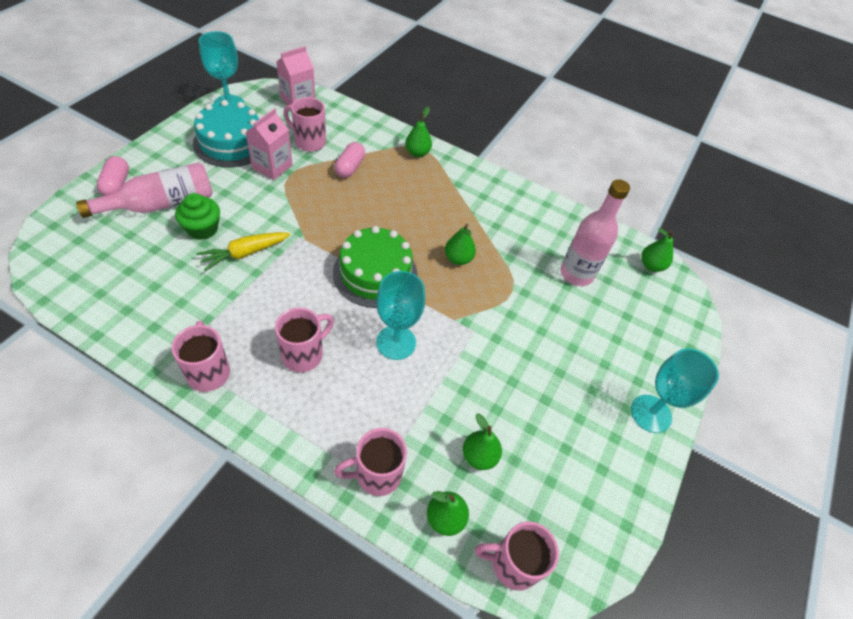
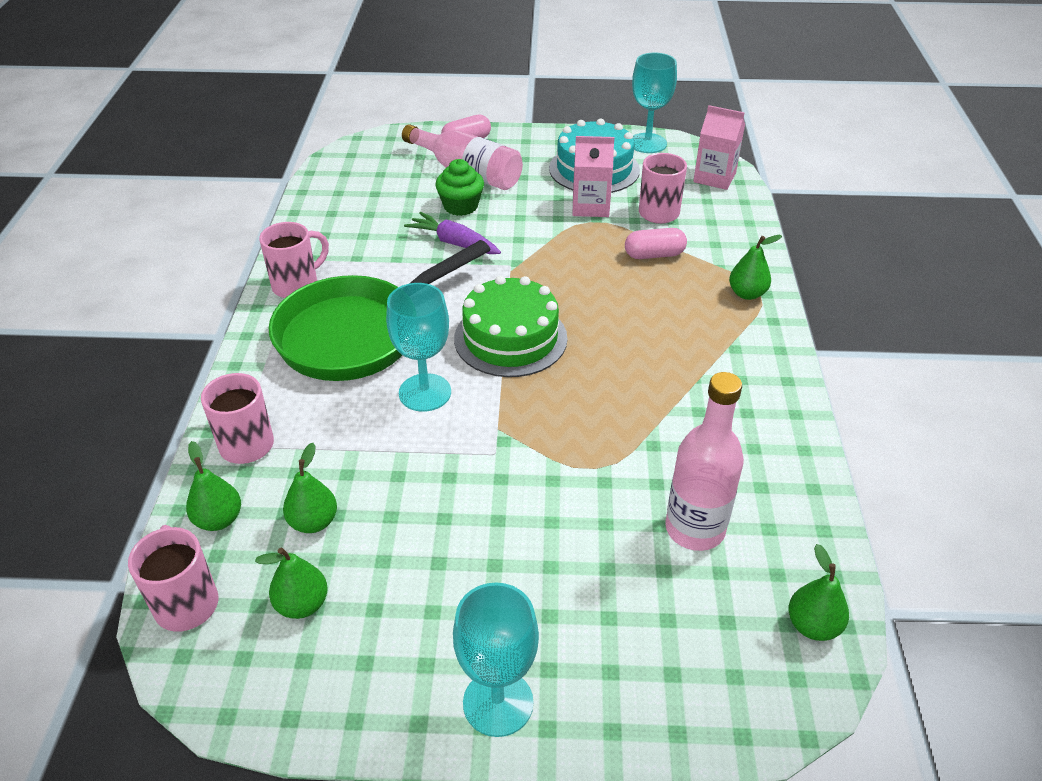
camera: 70 degrees right, 10 degrees down
(245, 253) = (454, 243): yellow carrot -> purple carrot
(304, 354) = (358, 333): pink mug -> green pan
(458, 259) = (600, 396): green pear -> green pear (302, 604)

